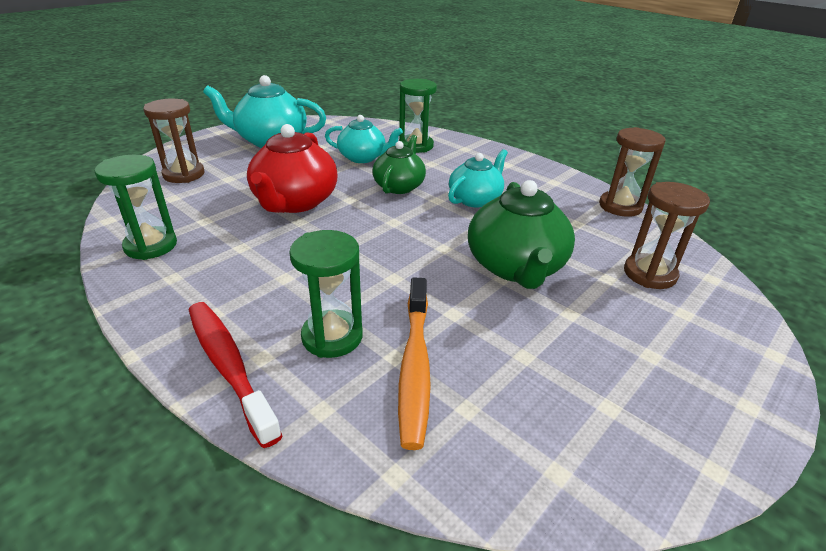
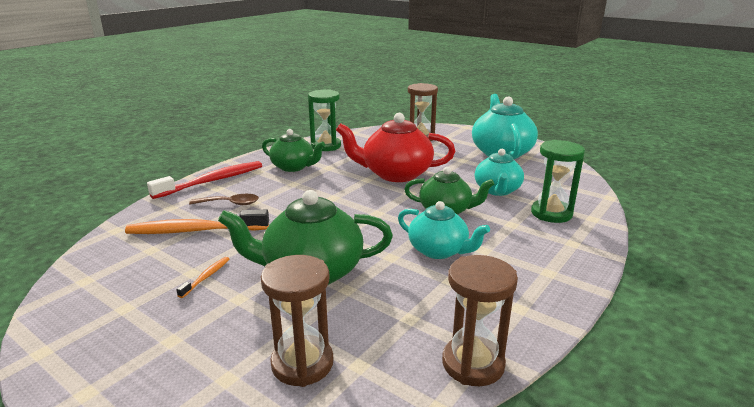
camera: 85 degrees right, 10 degrees down
(220, 277) = (293, 167): none -> green teapot
(332, 336) = (230, 203): green hourglass -> brown spoon
(533, 341) = (206, 277): none -> orange toothbrush

